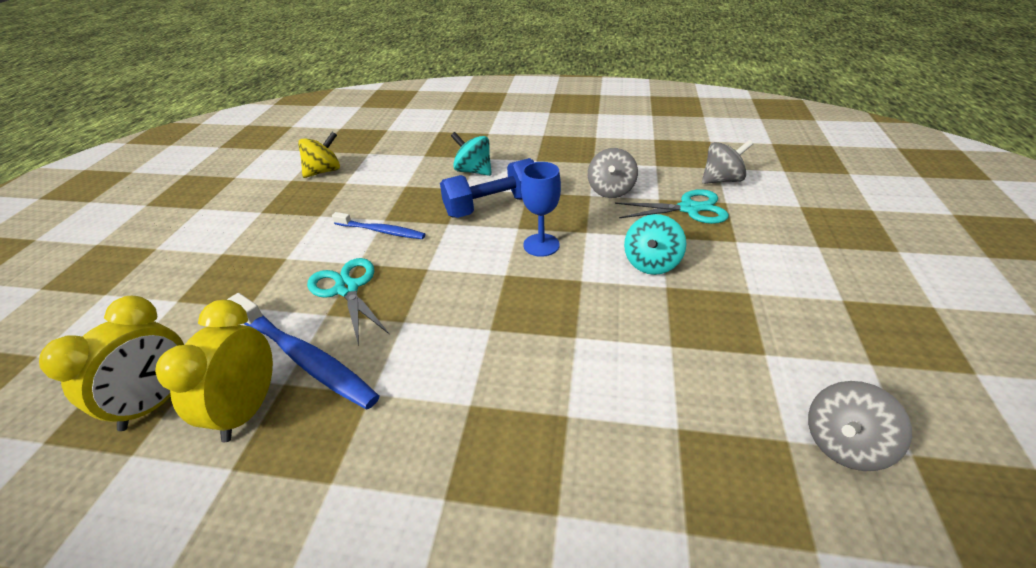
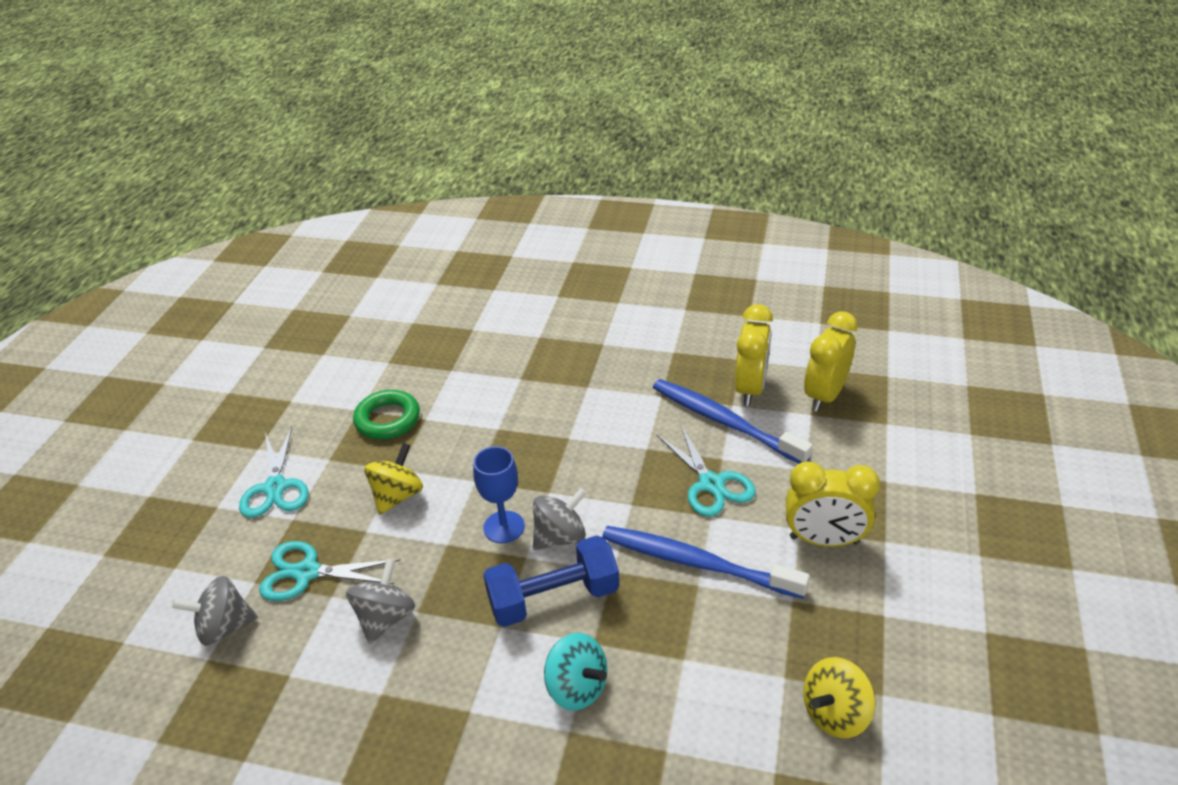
camera: 175 degrees left, 0 degrees up
(271, 251) = (824, 540): none -> yellow clock
(381, 231) = (696, 563): blue toothbrush -> blue toothbrush, size x1.65
(651, 263) = (397, 495): turquoise spinning top -> yellow spinning top
(718, 342) = (387, 419): none -> green ring
(779, 263) = (275, 487): none -> turquoise scissors
(844, 444) = (357, 359): grey spinning top -> grey spinning top (560, 537)

